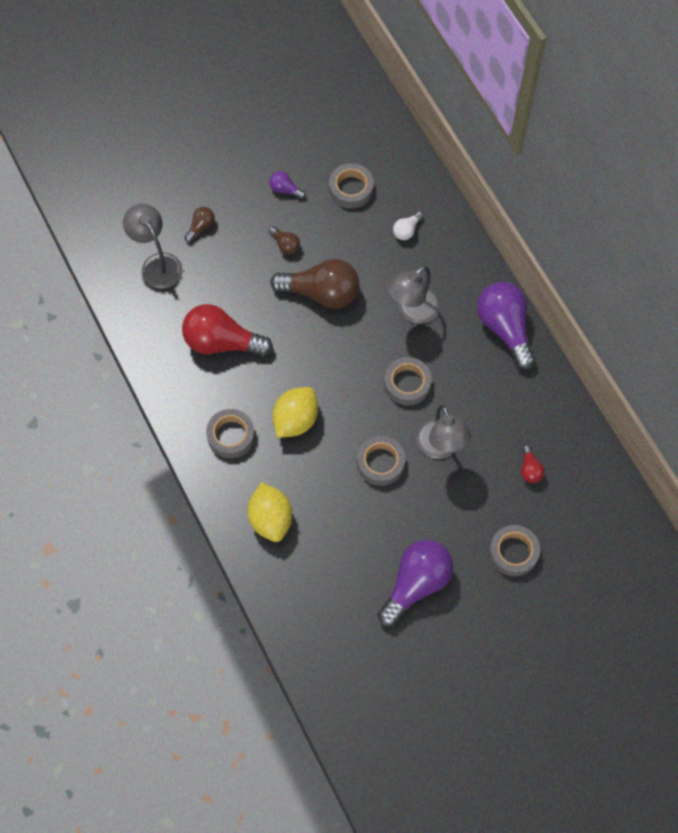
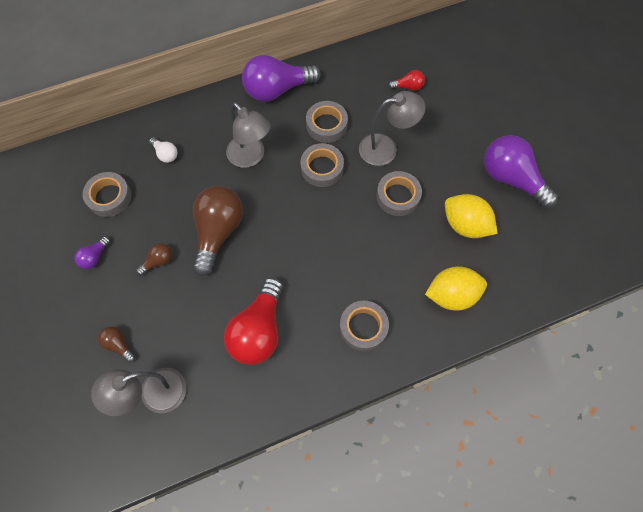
camera: 85 degrees left, 0 degrees up
(295, 420) = (350, 265): yellow lemon -> yellow lemon (465, 225)
(513, 552) = (480, 106): grey tape -> grey tape (326, 125)

